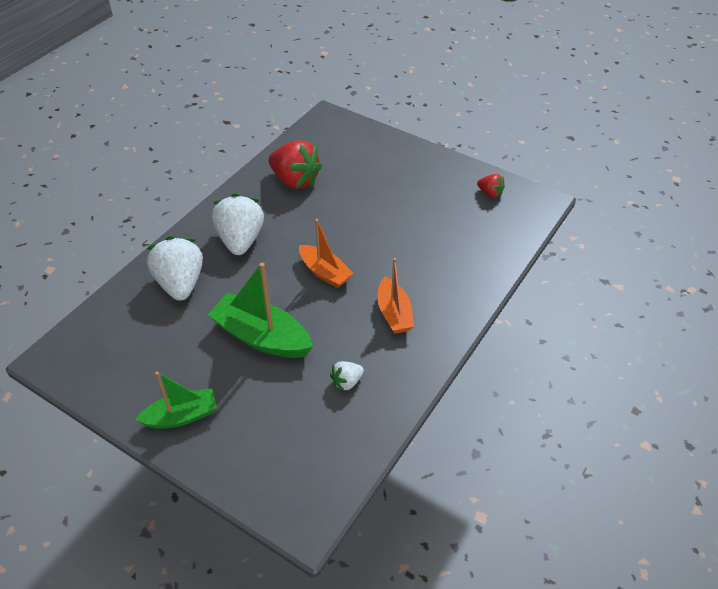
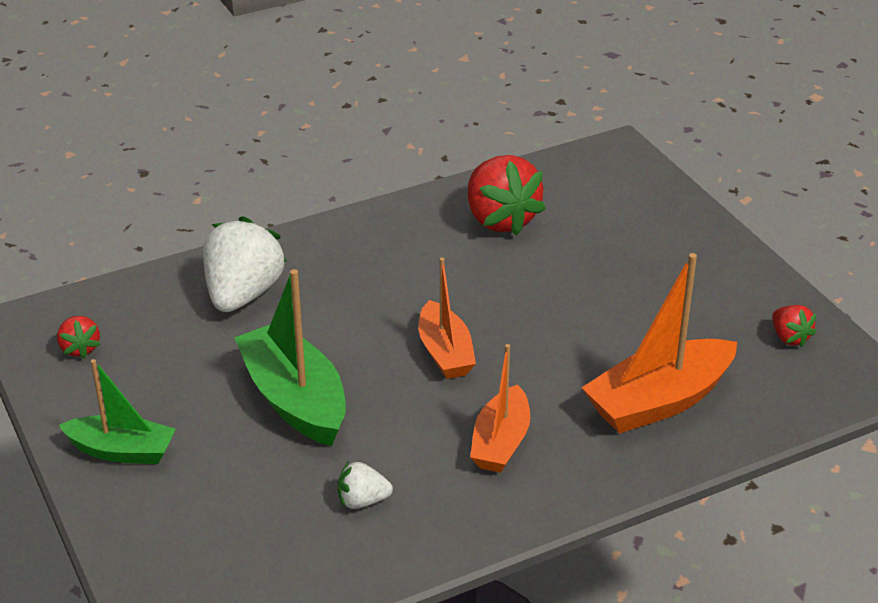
camera: 30 degrees right, 10 degrees down
(102, 361) = (80, 348): none -> red strawberry
(240, 240) = (362, 270): white strawberry -> none
(455, 255) = (659, 401): none -> orange boat

